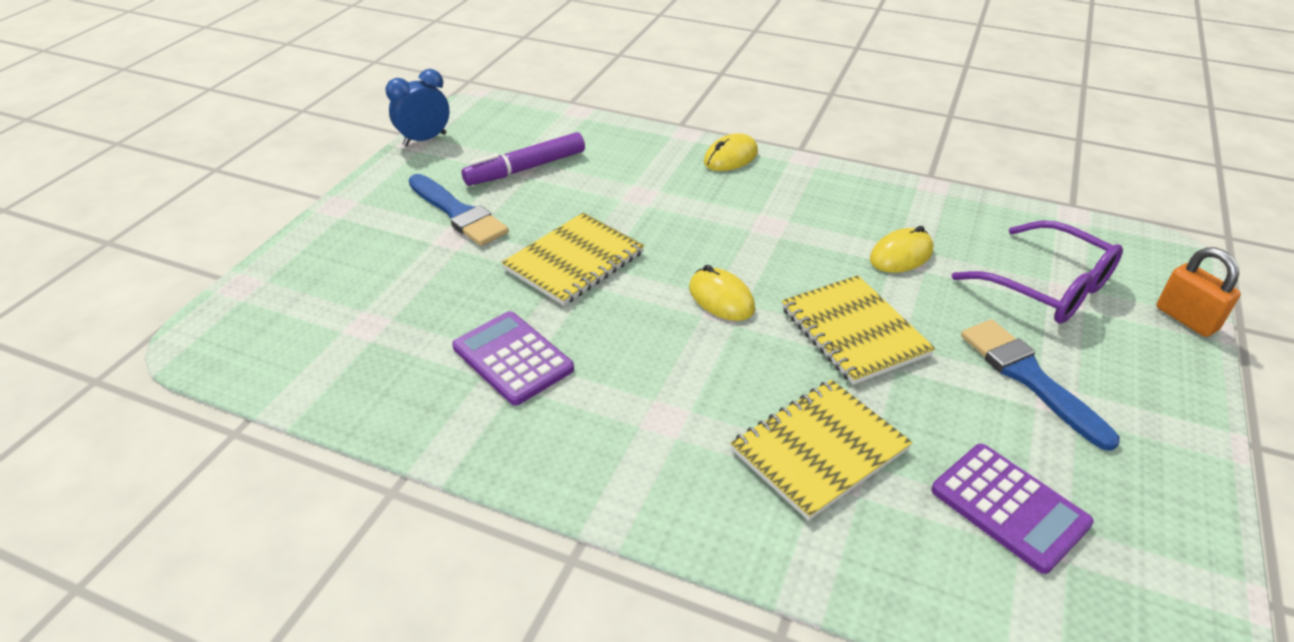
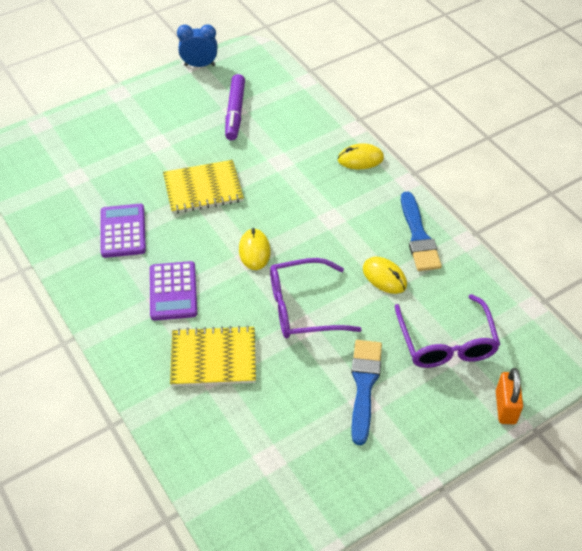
camera: 35 degrees right, 10 degrees up
(458, 213) = (173, 127): blue brush -> blue brush (418, 236)
(525, 169) = (235, 112): purple marker -> purple marker turned 90 degrees counterclockwise
(854, 331) = (302, 308): yellow notebook -> purple glasses
(901, 255) = (384, 277): yellow mouse -> yellow mouse turned 45 degrees clockwise
(1009, 507) = (269, 437): purple calculator -> purple calculator (173, 291)

